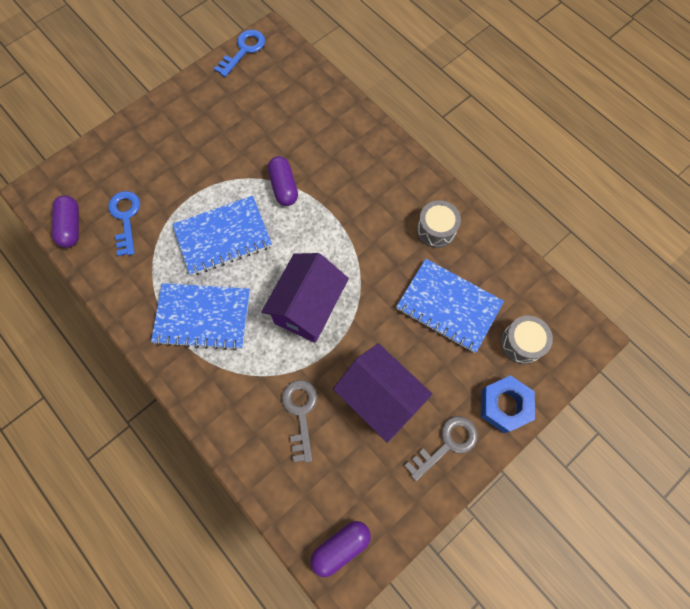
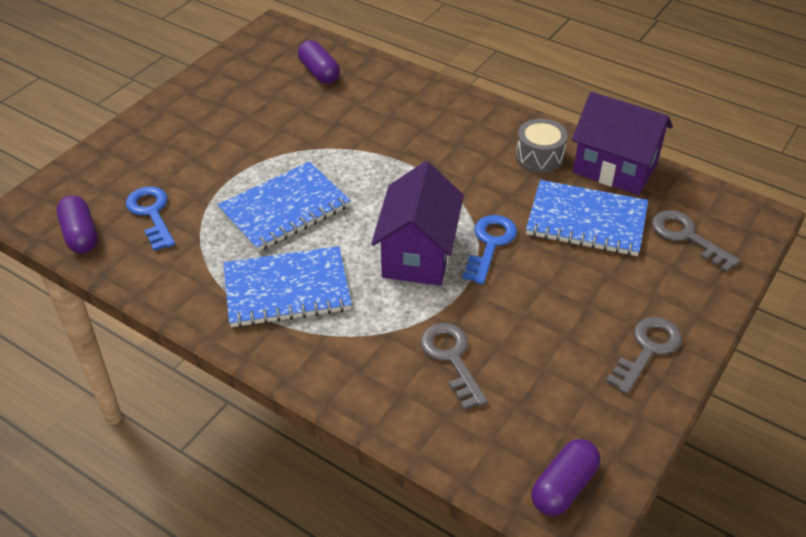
camera: 15 degrees left, 25 degrees down
(244, 50) = (248, 44): blue key -> blue key (490, 244)
(283, 187) = (342, 151): purple capsule -> purple capsule (319, 72)
(380, 398) = (544, 322): purple house -> purple house (615, 168)
(504, 405) = (696, 298): blue nut -> none
(521, 343) = (687, 237): grey drum -> grey key

